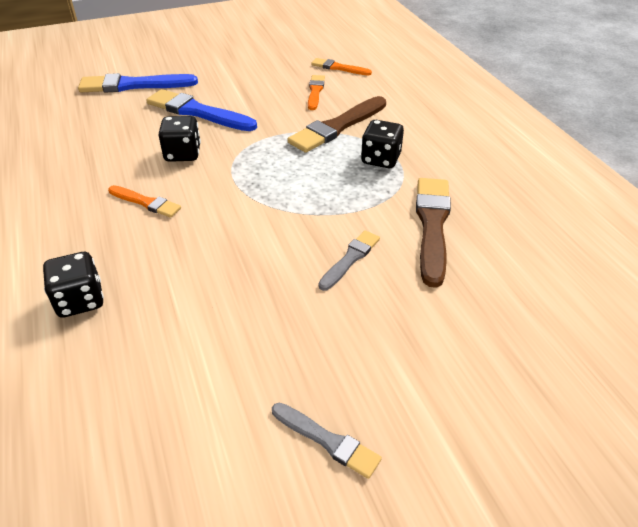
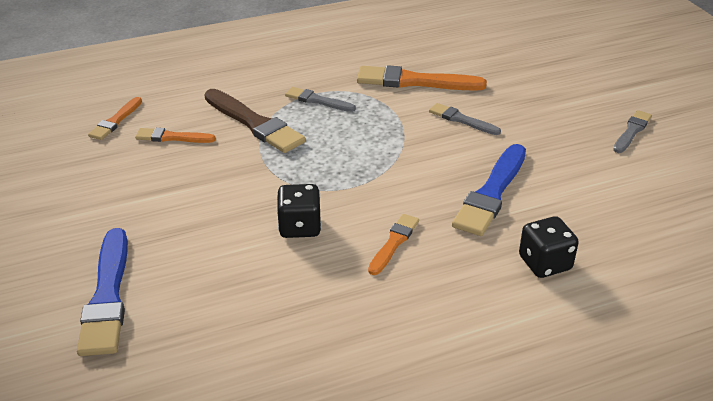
camera: 90 degrees left, 5 degrees down
(198, 112) = (202, 224): blue brush -> blue brush (491, 193)
(380, 159) = (318, 100): black dice -> grey brush
(432, 226) = (415, 81): brown brush -> orange brush

